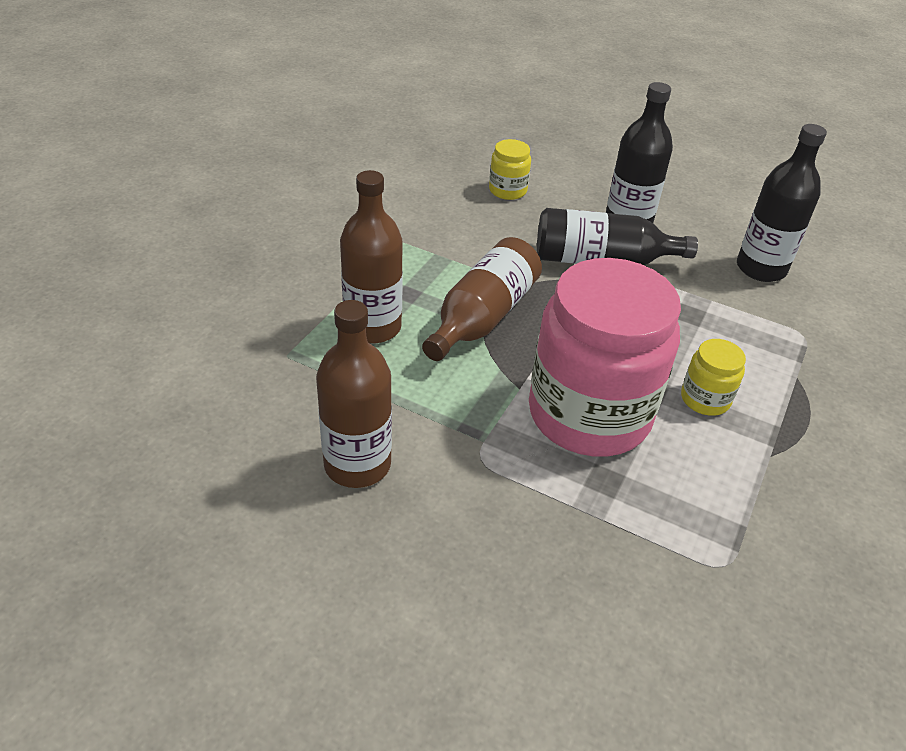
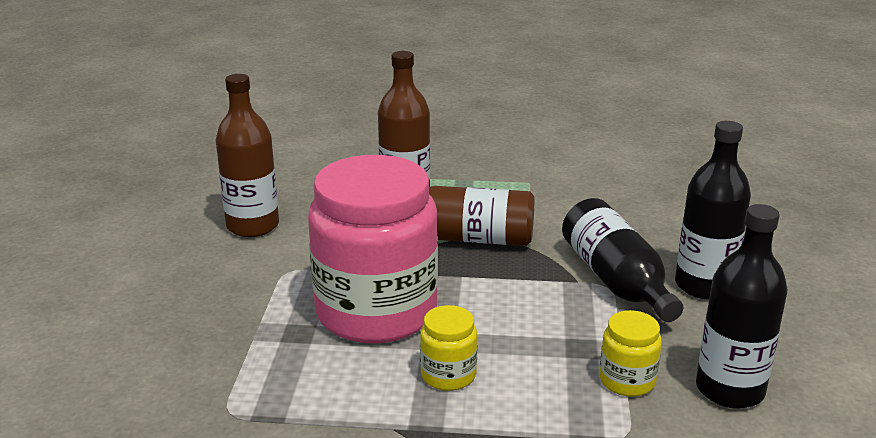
camera: 70 degrees right, 15 degrees down
(507, 190) = (674, 210): yellow jar -> yellow jar (627, 381)

